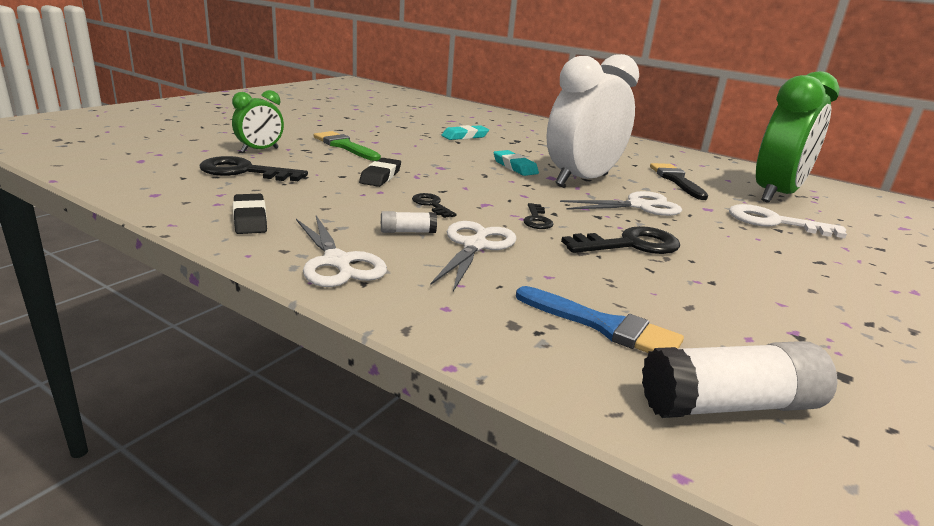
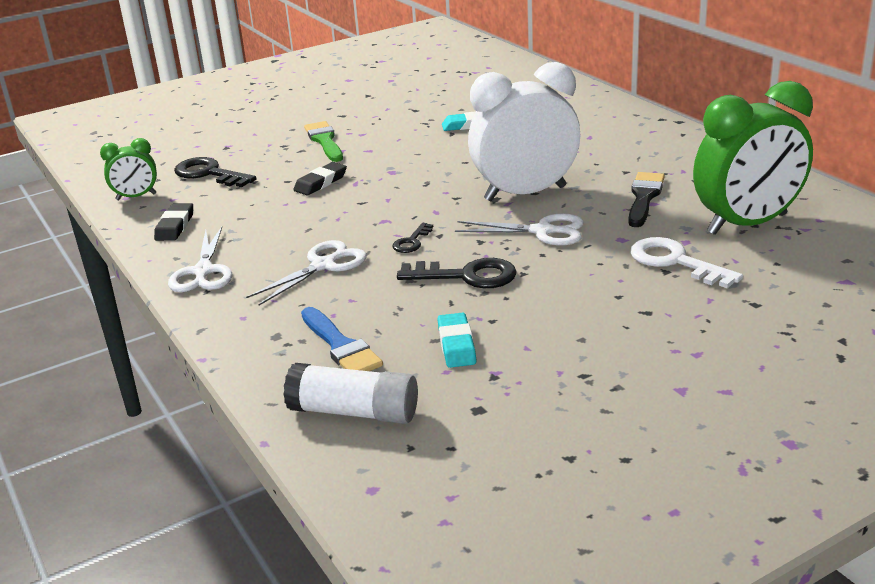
camera: 30 degrees right, 5 degrees up
(260, 150) = (242, 146): green clock -> green clock (136, 197)
(408, 232) = (283, 247): white glue stick -> none
(431, 205) = (333, 219): black key -> none
(515, 167) = (472, 173): turquoise eraser -> turquoise eraser (456, 345)

